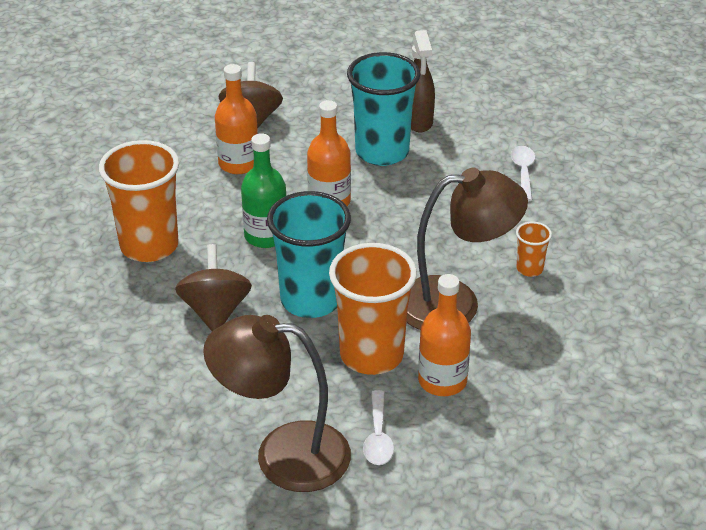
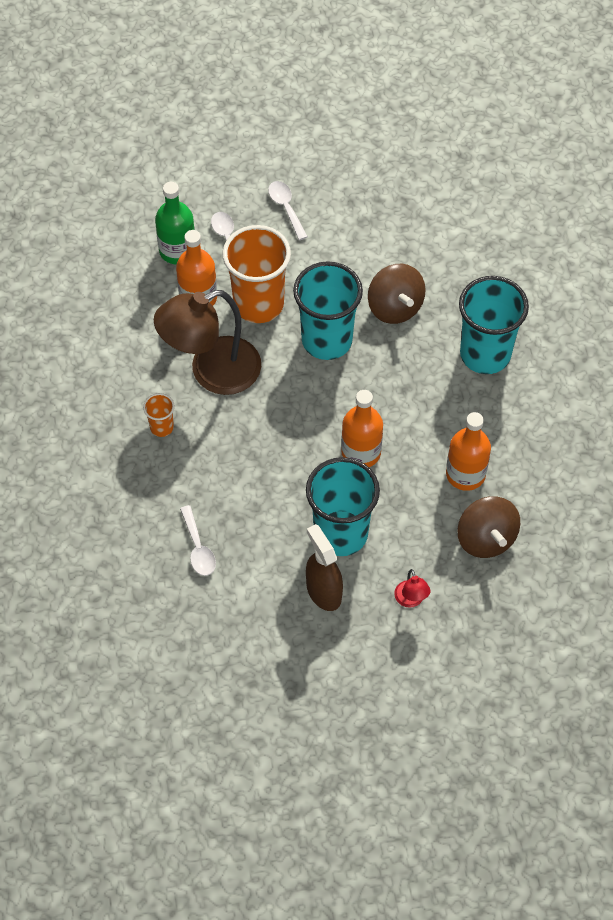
camera: 160 degrees right, 20 degrees up
(149, 246) = (485, 354): orange cup -> turquoise cup
(266, 236) = (396, 395): green bottle -> green bottle (177, 250)
(283, 455) = (286, 208): brown lamp -> white spoon
(344, 100) = (411, 600): none -> red lamp

